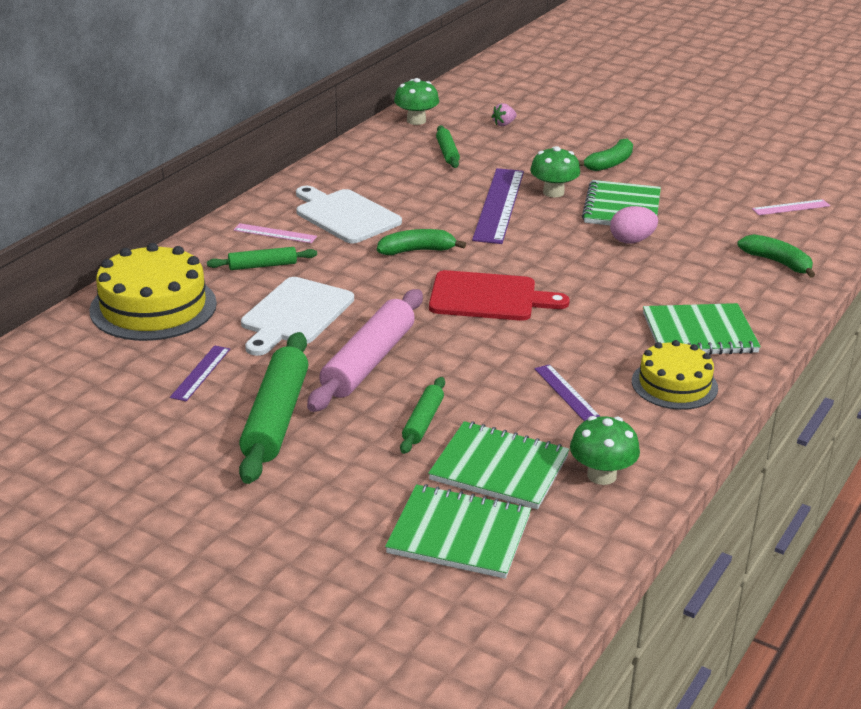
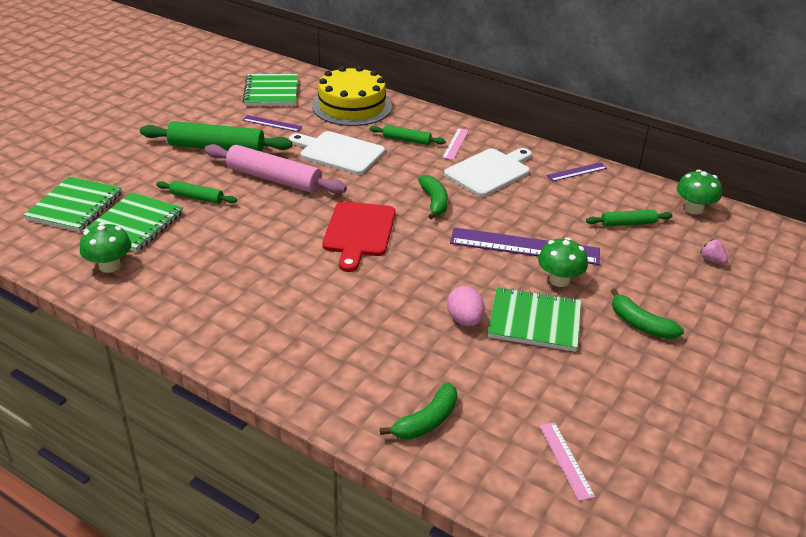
camera: 90 degrees right, 5 degrees up
(262, 265) = (407, 140): green rolling pin -> green rolling pin turned 60 degrees counterclockwise
(566, 392) = (216, 259): purple ruler -> purple ruler (576, 172)
(674, 384) = (213, 315): yellow cake -> none
(699, 333) = (290, 341): green notebook -> green notebook (271, 92)

